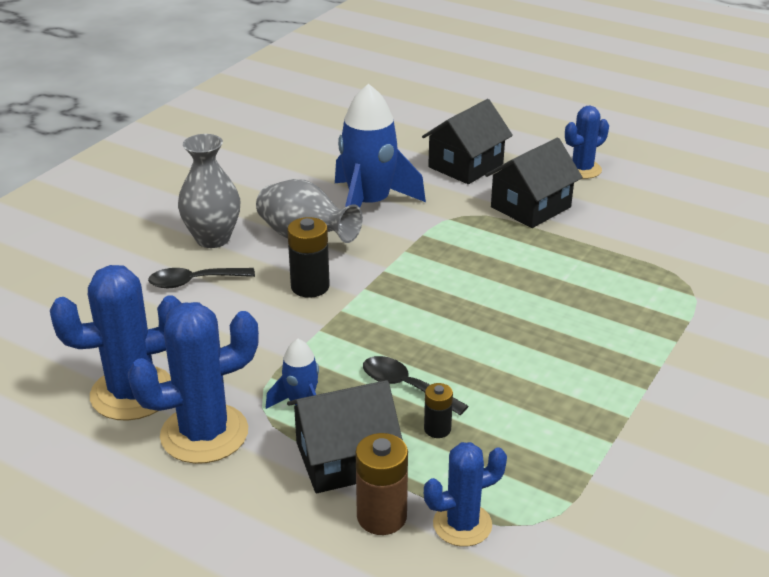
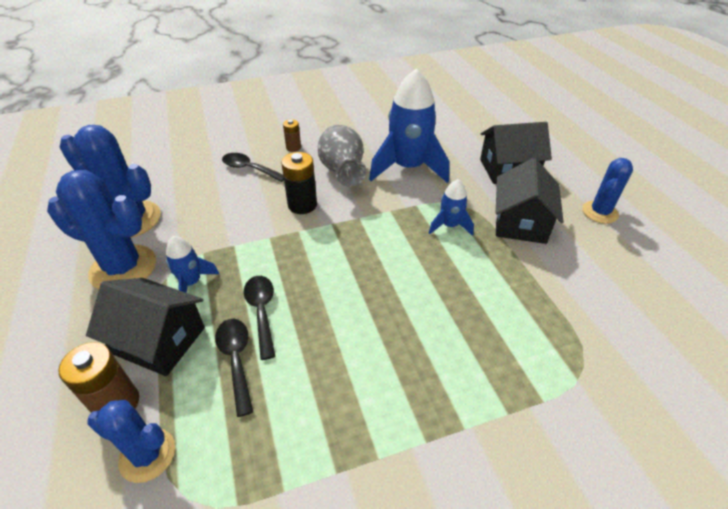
camera: 40 degrees right, 10 degrees up
(213, 238) = (293, 147): grey vase -> brown battery
(437, 429) = (236, 360): black battery -> black spoon
(475, 237) = (450, 226): none -> blue rocket
(530, 207) = (520, 222): black house -> black house turned 75 degrees counterclockwise
(582, 169) = (600, 212): blue cactus -> blue cactus turned 60 degrees counterclockwise

